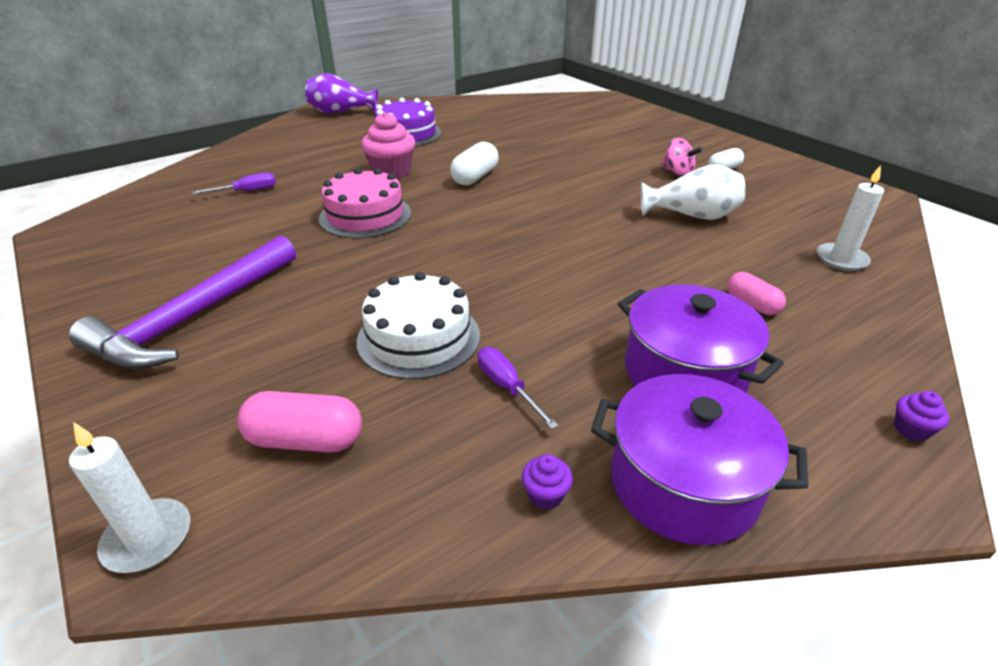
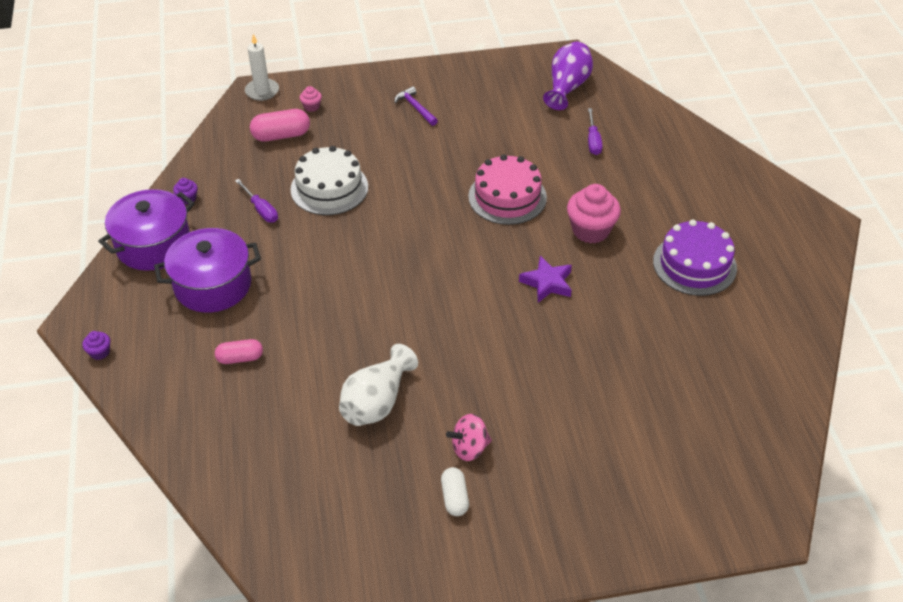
camera: 115 degrees right, 10 degrees up
(194, 317) = (415, 107): purple hammer -> purple hammer, size x0.43
(204, 433) = (311, 107): none -> pink cupcake
(305, 440) = (281, 135): pink capsule -> pink capsule turned 45 degrees clockwise
(341, 112) = (793, 228): purple vase -> purple vase (567, 87)
(475, 177) = (547, 283): white capsule -> purple star
(507, 387) = (261, 209): purple screwdriver -> purple screwdriver turned 60 degrees clockwise
(841, 259) = (244, 459): white candle -> none

